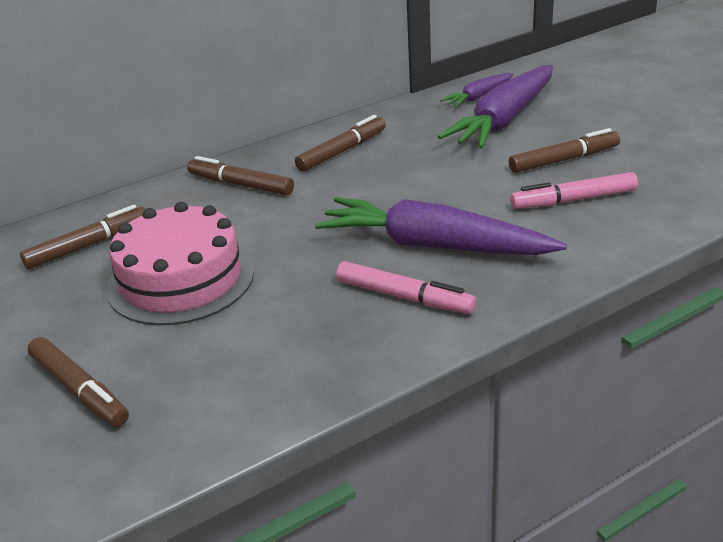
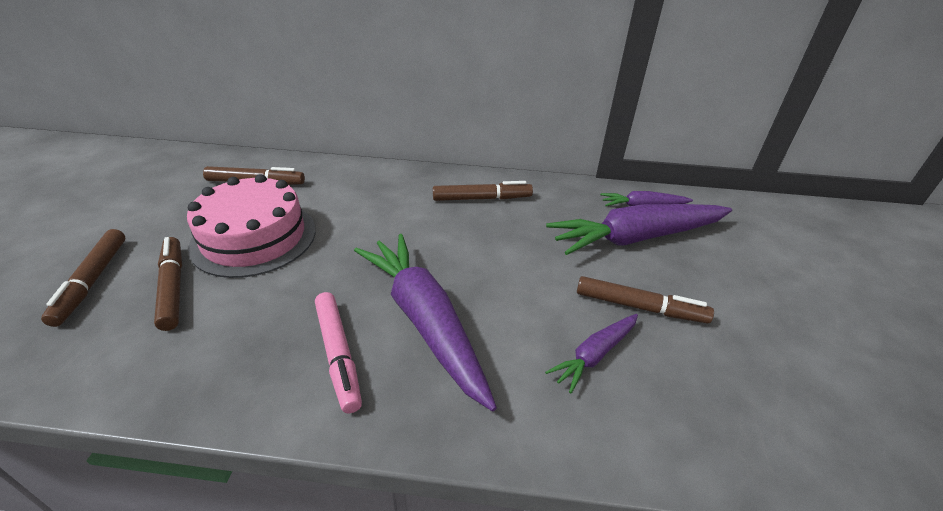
camera: 35 degrees right, 5 degrees up
(241, 185) = (387, 188): brown marker -> brown marker (173, 287)
(573, 200) = (594, 355): pink marker -> purple carrot

